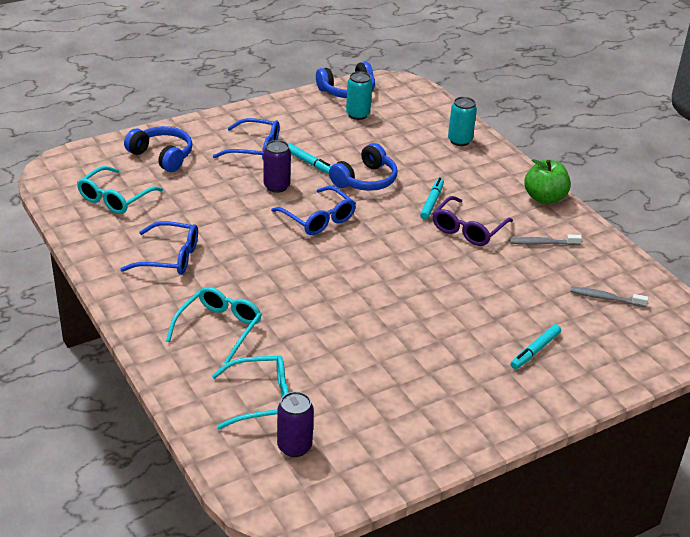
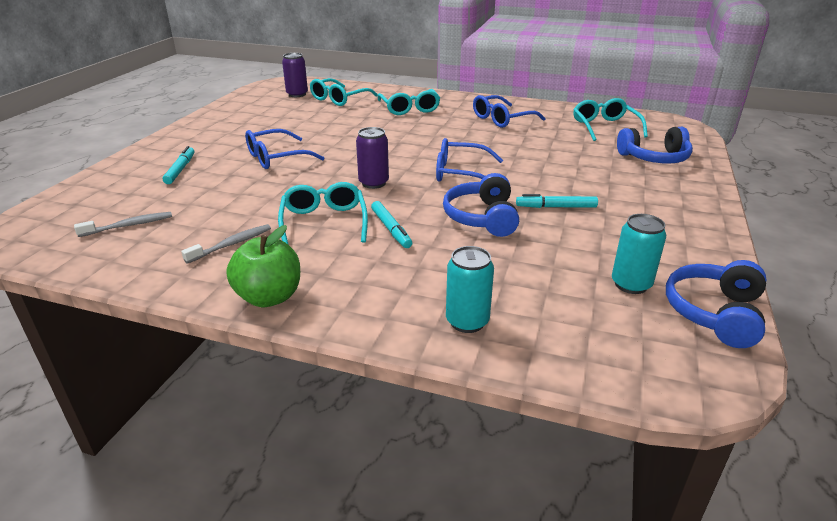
camera: 140 degrees right, 5 degrees down
(254, 148) = (619, 195): blue glasses -> blue glasses (276, 158)
(276, 186) = (536, 178): purple can -> purple can (373, 183)
(468, 229) = (324, 222): purple glasses -> turquoise glasses

